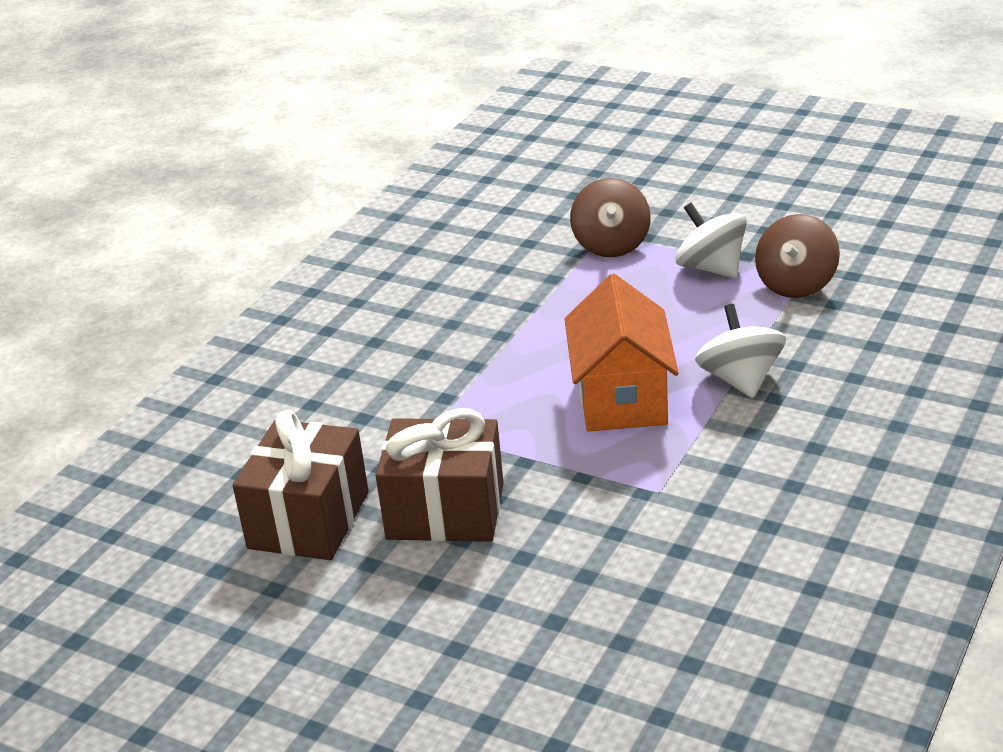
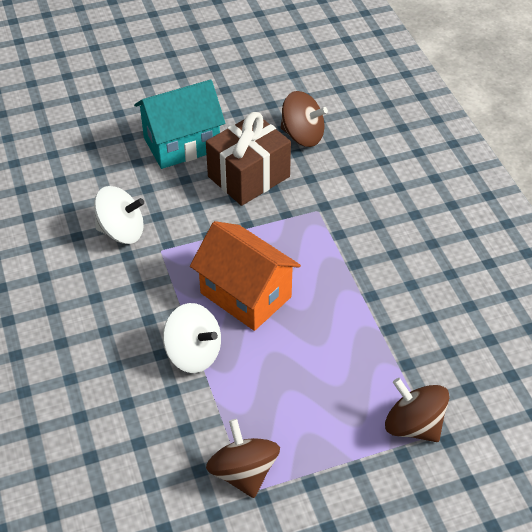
camera: 130 degrees right, 15 degrees up
(309, 520) = (302, 136): brown gift -> brown spinning top
(464, 607) = (182, 144): none -> turquoise house
(711, 268) = (318, 449): white spinning top -> white spinning top (121, 231)

